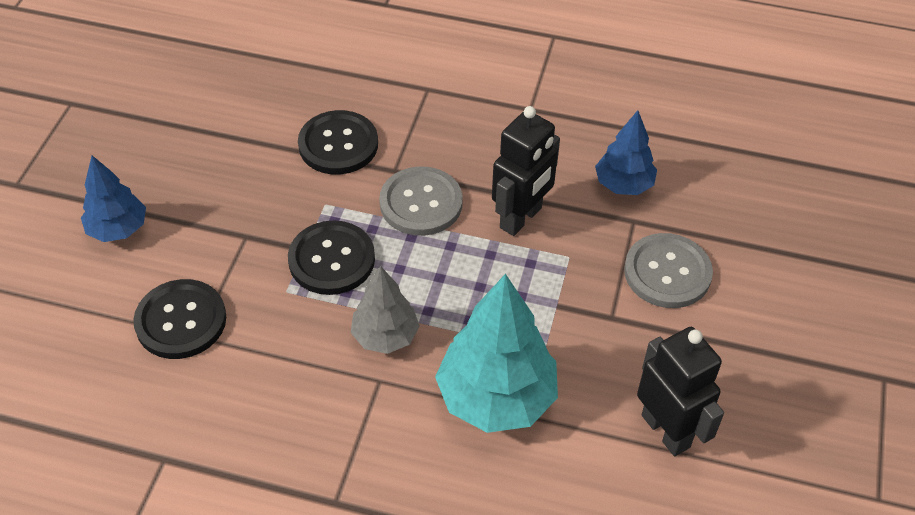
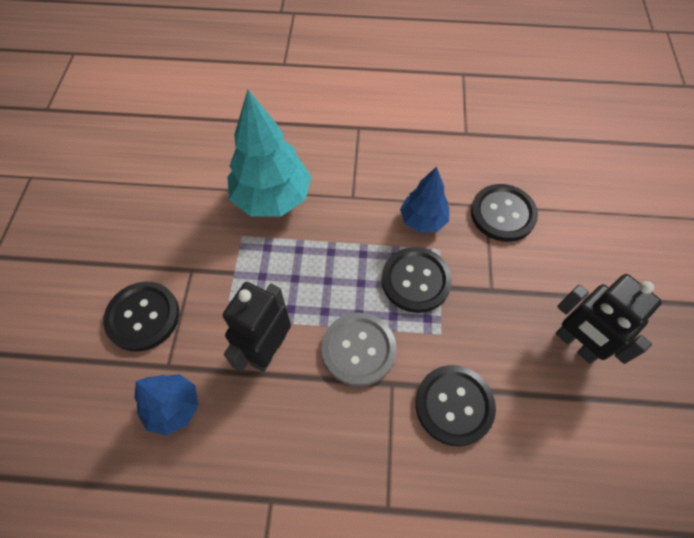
camera: 170 degrees right, 10 degrees up
(118, 229) = (593, 278): blue tree -> blue tree (423, 220)
(385, 336) = (356, 227): grey tree -> none
(666, 431) = (158, 195): black robot -> black robot (576, 344)
(667, 272) = (143, 317): grey button -> black button

